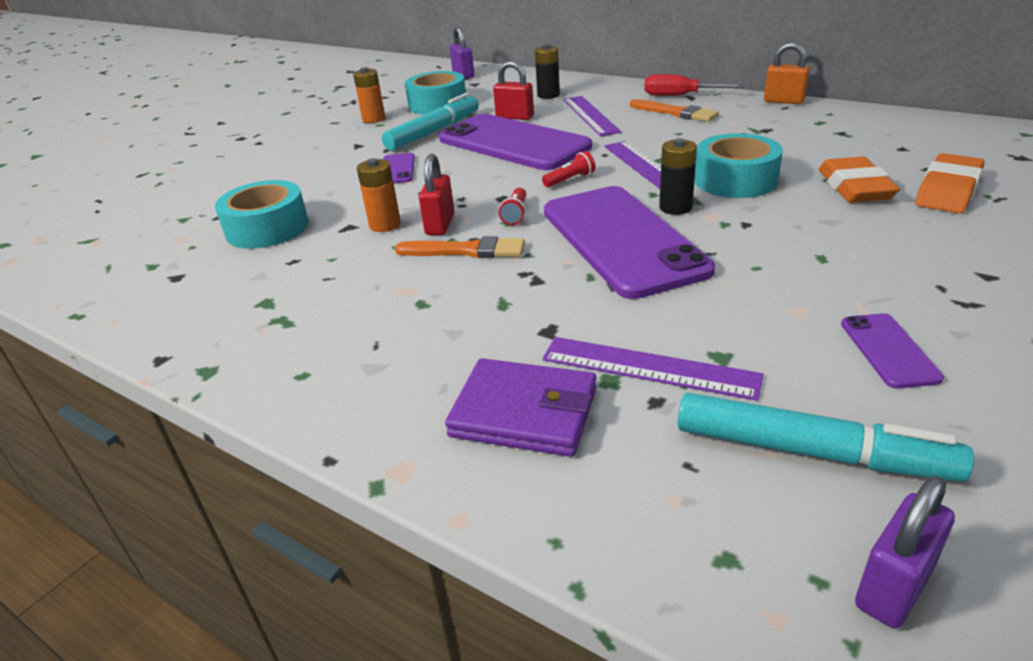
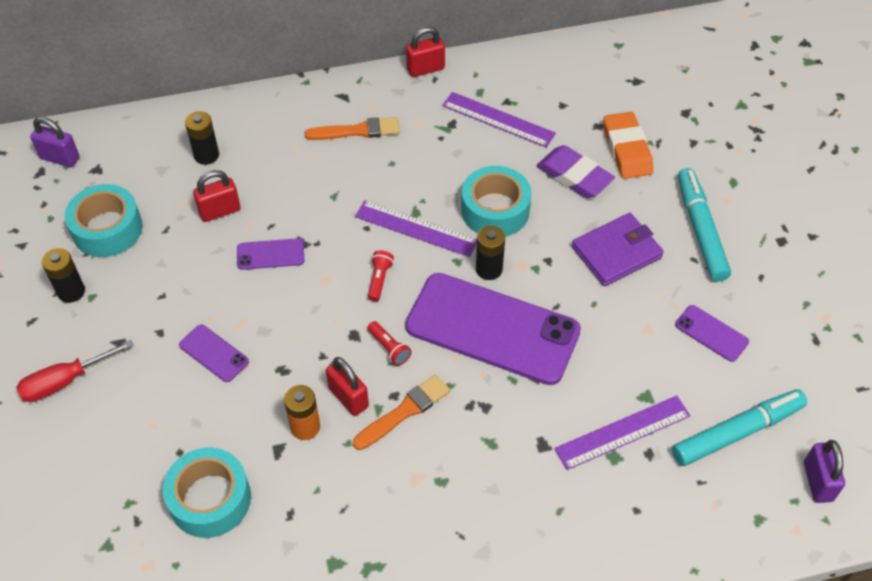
camera: 50 degrees left, 20 degrees up
(374, 119) = (71, 291): orange battery -> black battery
(434, 132) = (170, 278): turquoise marker -> turquoise marker (701, 230)
(513, 143) = (270, 254): purple phone -> purple phone, size x0.42
(524, 412) = (600, 513): purple wallet -> purple wallet (616, 252)
(590, 115) = (288, 172): purple ruler -> purple ruler (498, 120)
(679, 96) = (332, 99): red screwdriver -> red screwdriver (65, 381)
(784, 101) = (425, 69): orange padlock -> red padlock
(854, 187) = (574, 176): orange eraser -> purple eraser

